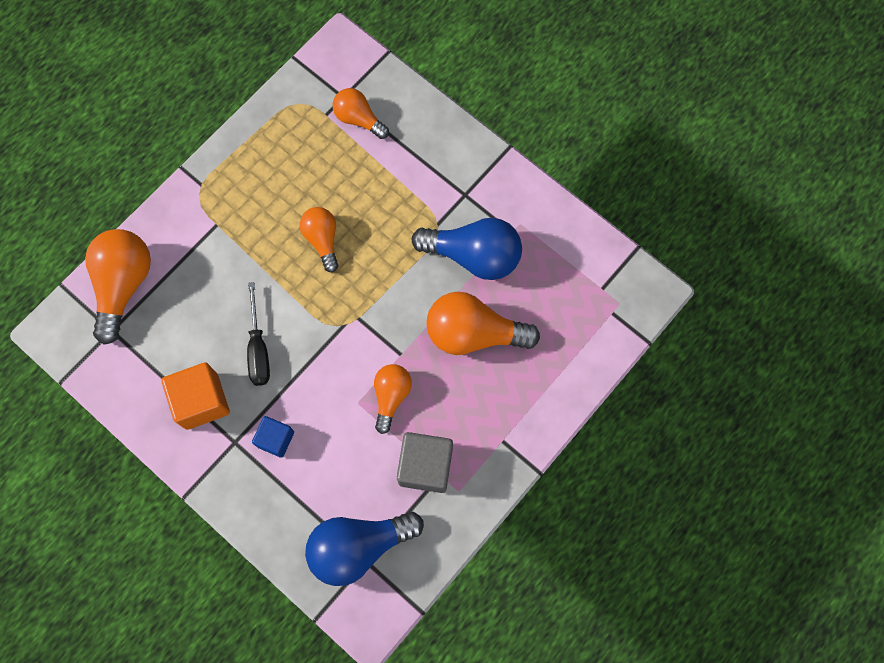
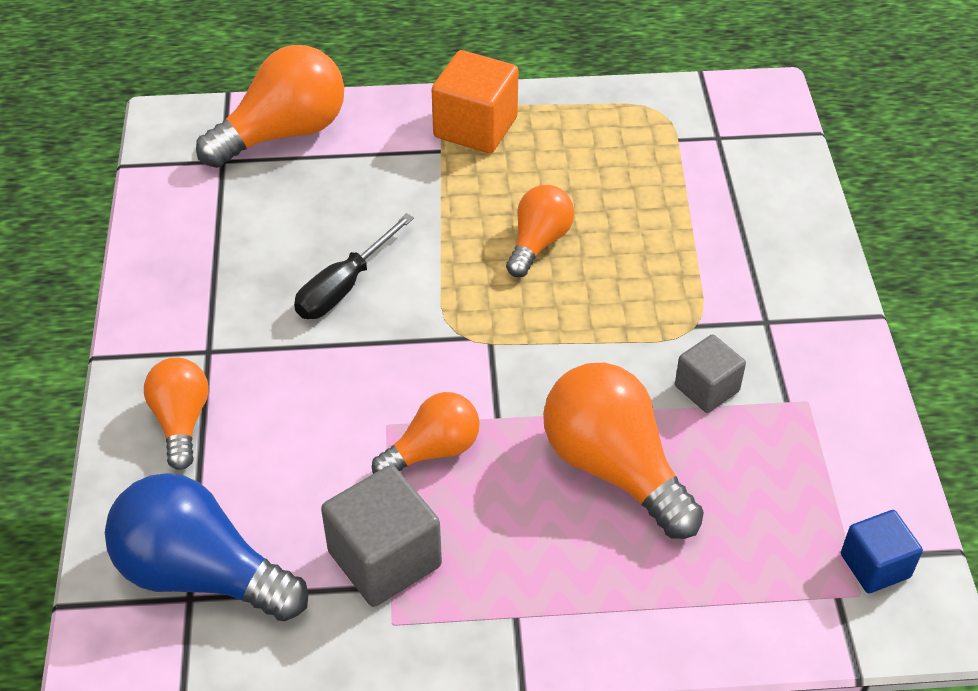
camera: 45 degrees right, 25 degrees down
(201, 401) = (225, 286): orange cube -> orange cube (475, 127)
(275, 439) = (252, 384): blue cube -> blue cube (875, 565)
(359, 119) = (713, 167): orange light bulb -> orange light bulb (181, 421)
(473, 255) = (707, 388): blue light bulb -> grey cube

